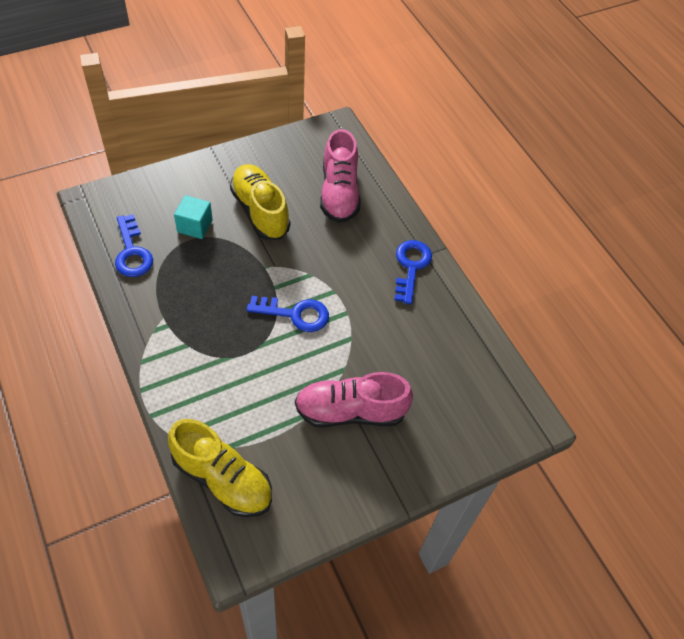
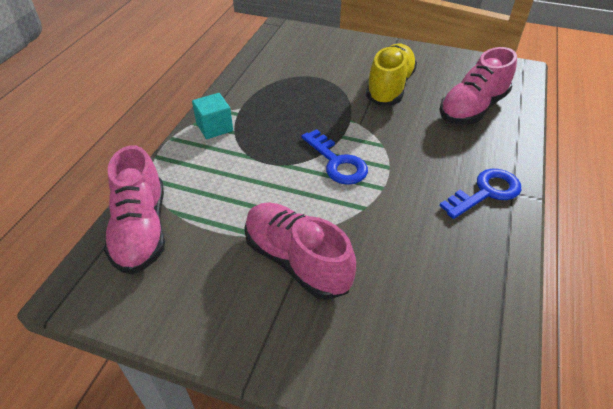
camera: 50 degrees right, 10 degrees down
(132, 252) = (270, 64): blue key -> none
(195, 226) = (330, 72): turquoise cube -> turquoise cube (214, 127)
(222, 479) = (141, 230): yellow shoe -> pink shoe

